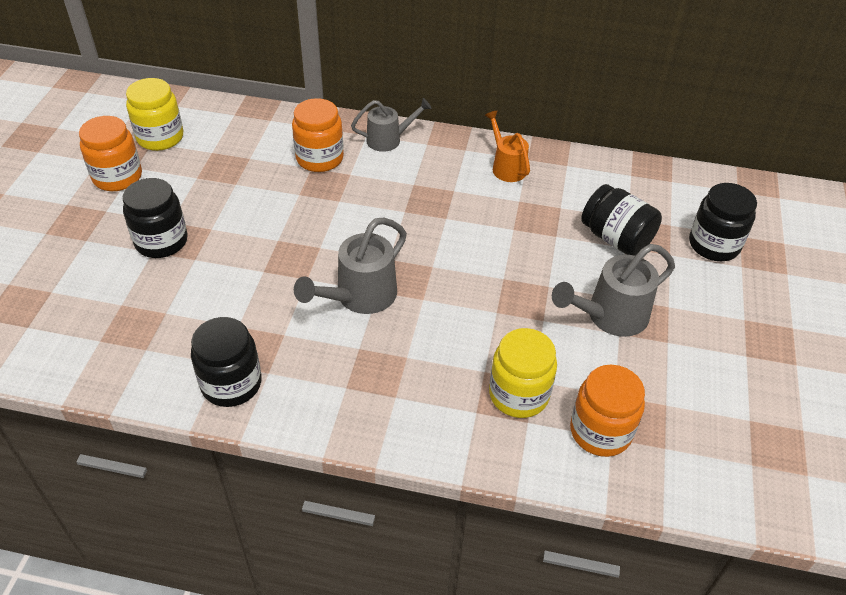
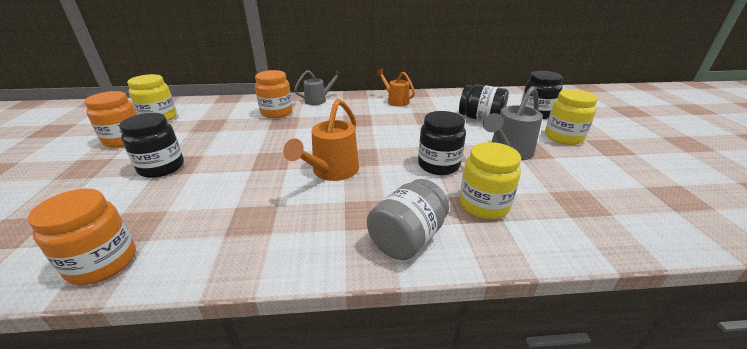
camera: 15 degrees left, 15 degrees down
(231, 384) = (237, 249): black jar -> black jar (438, 165)
(359, 297) = (331, 172): grey watering can -> orange watering can
(407, 416) = (407, 238): none -> grey jar
(600, 431) = (560, 215): orange jar -> orange jar (103, 263)
(714, 307) = (563, 137): none -> yellow jar

